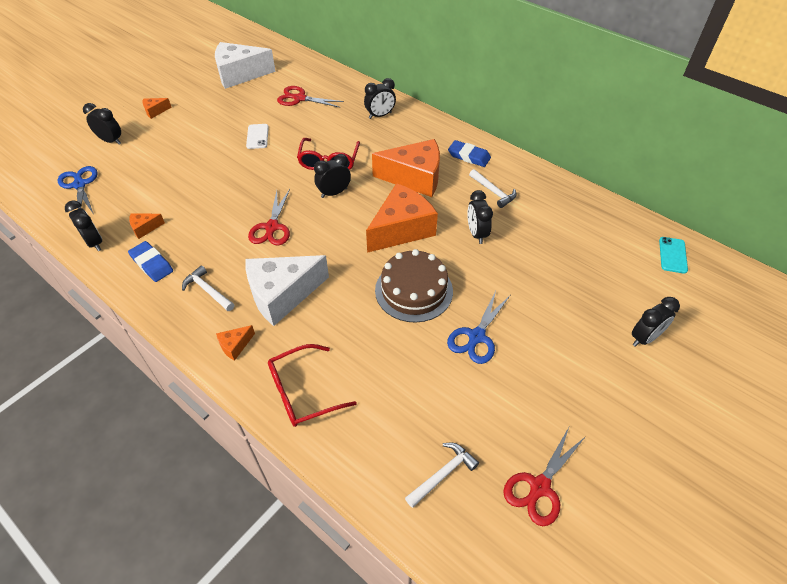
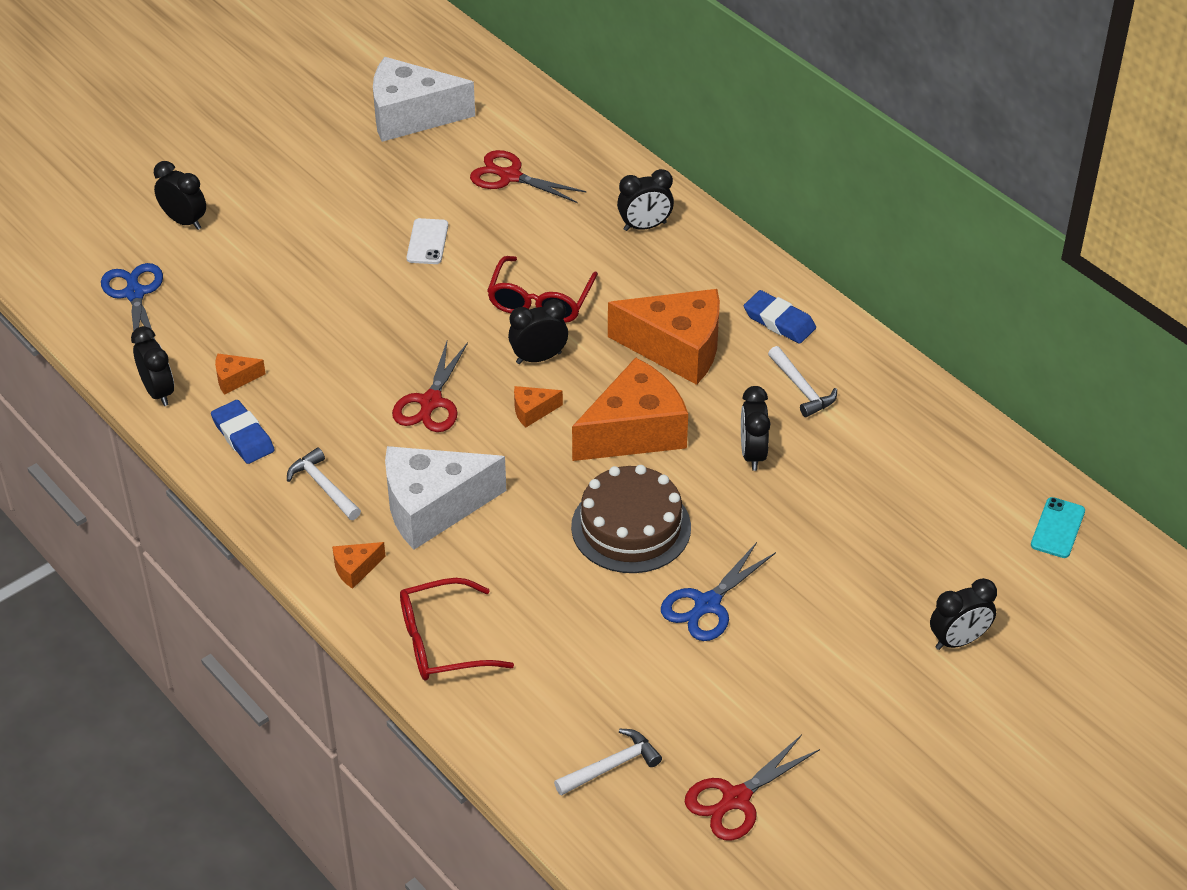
camera: 10 degrees right, 5 degrees down
(155, 111) = (259, 173): orange cheese -> orange cheese (532, 411)

